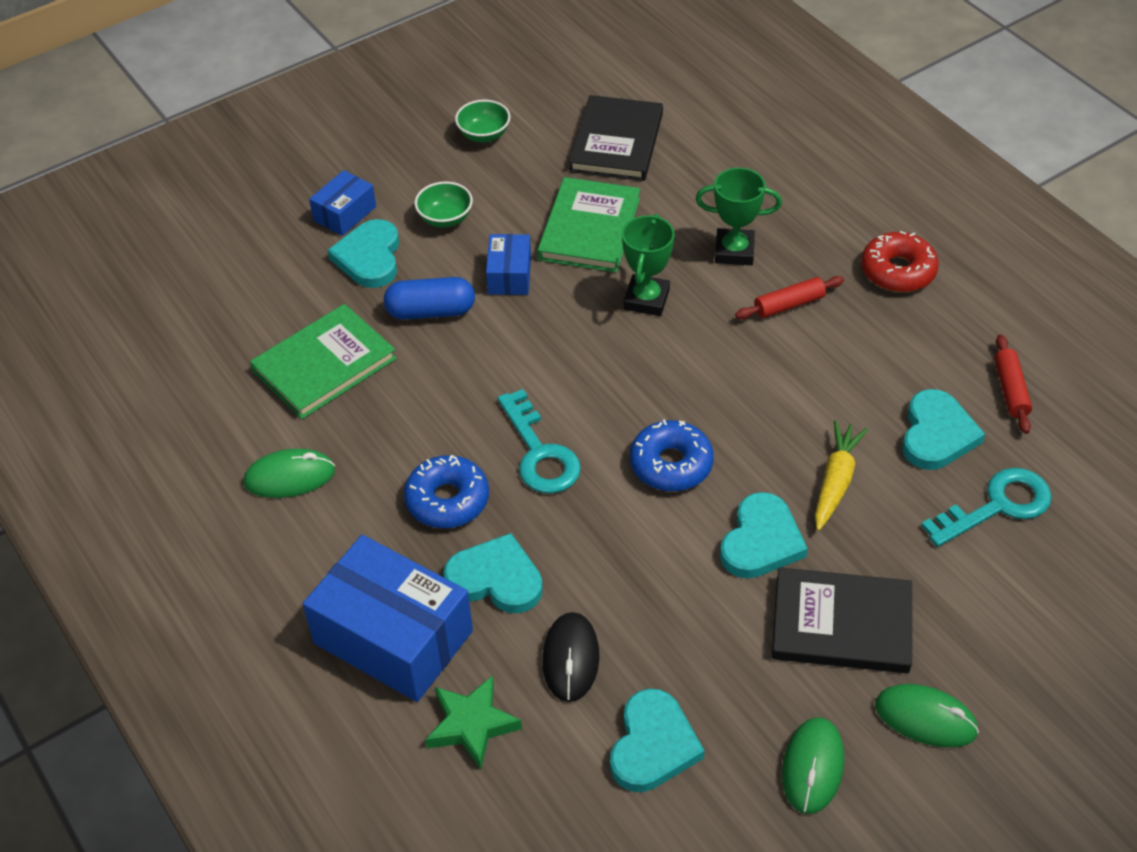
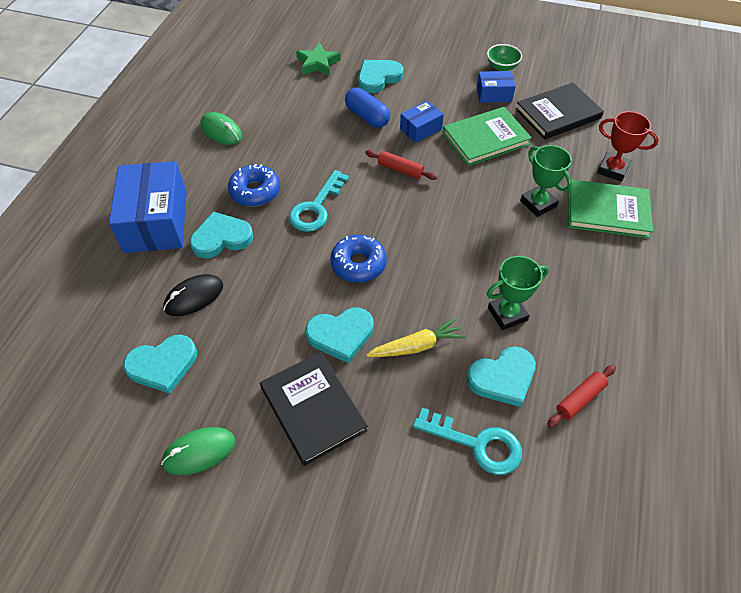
camera: 50 degrees right, 5 degrees up
(324, 365) = (298, 103): green book -> green book (607, 211)
(344, 213) = (396, 54): blue box -> blue box (494, 94)
(445, 219) = (431, 86): green bowl -> none
(471, 725) = (124, 281): green star -> green star (317, 63)
(496, 579) = (221, 238): turquoise heart -> turquoise heart turned 90 degrees counterclockwise
(646, 299) = (462, 188): green trophy -> green trophy (507, 314)
(746, 159) = (612, 169): none -> red trophy
(789, 305) = (526, 249): red rolling pin -> red rolling pin (400, 169)
(898, 271) = (611, 285): red donut -> none
(925, 718) = (277, 494): green mouse -> none

